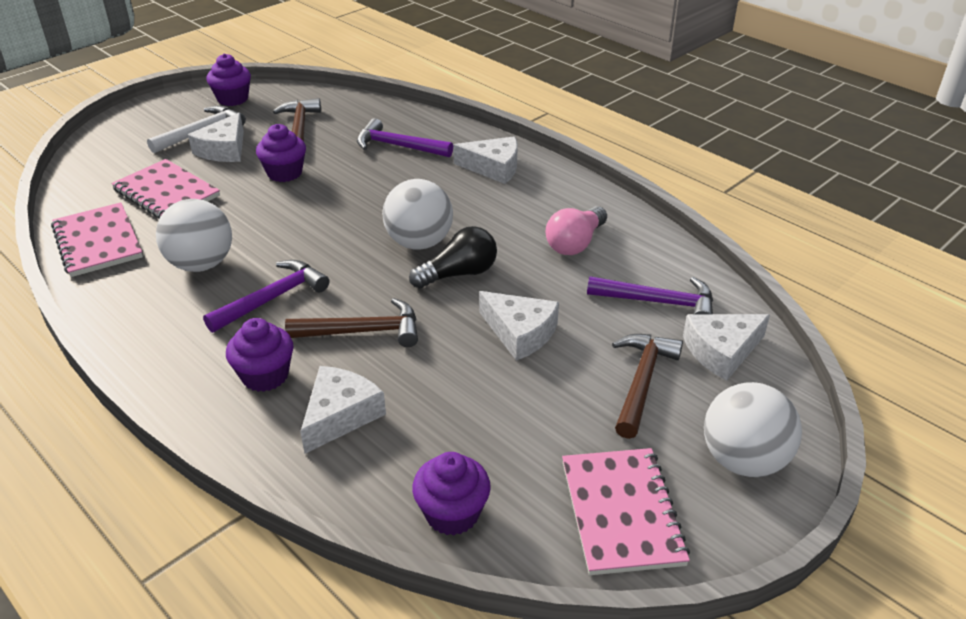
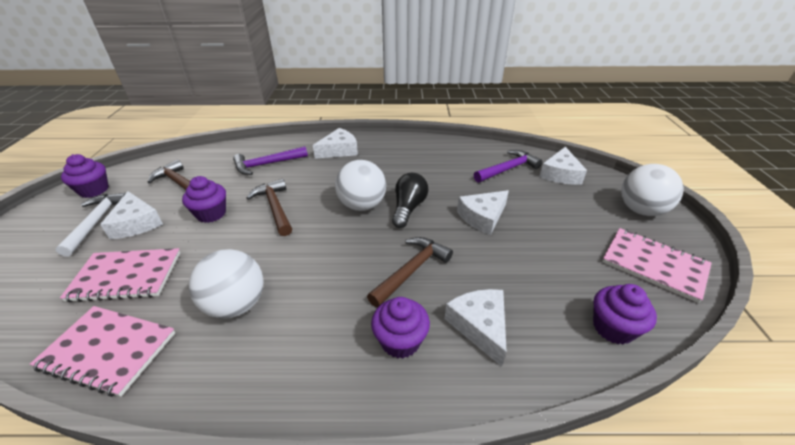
camera: 45 degrees left, 0 degrees up
(273, 298) = (326, 290): purple hammer -> none
(520, 333) = (482, 217): white cheese -> white cheese turned 150 degrees clockwise
(575, 243) = (435, 164): pink light bulb -> none
(641, 381) = (560, 205): brown hammer -> brown hammer (275, 207)

